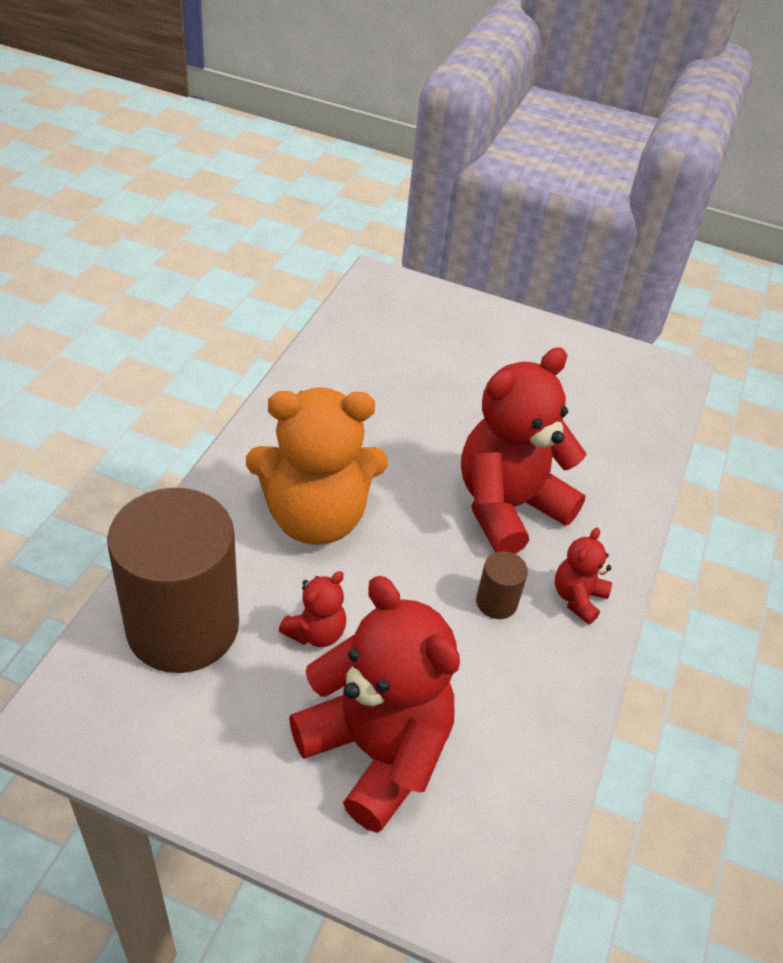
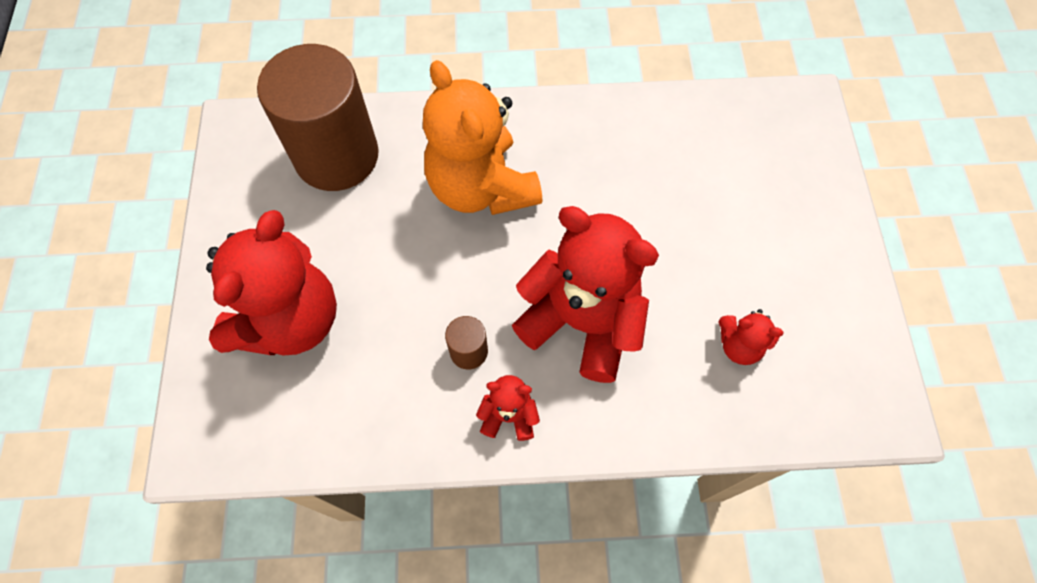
camera: 70 degrees right, 20 degrees up
(316, 632) = (373, 237): red teddy bear -> red teddy bear (739, 345)

